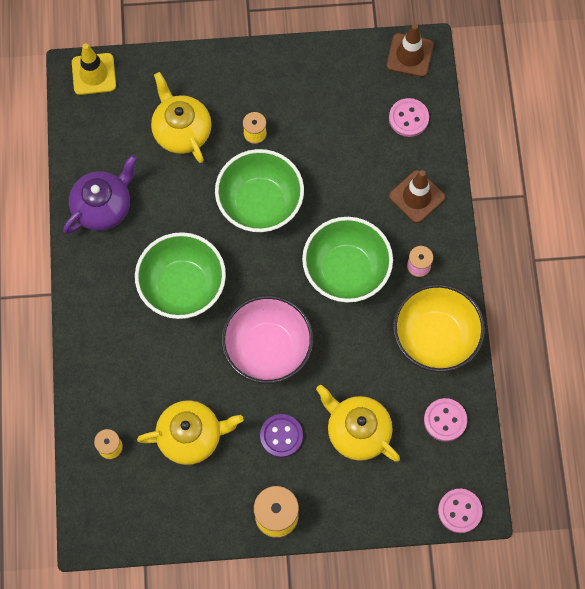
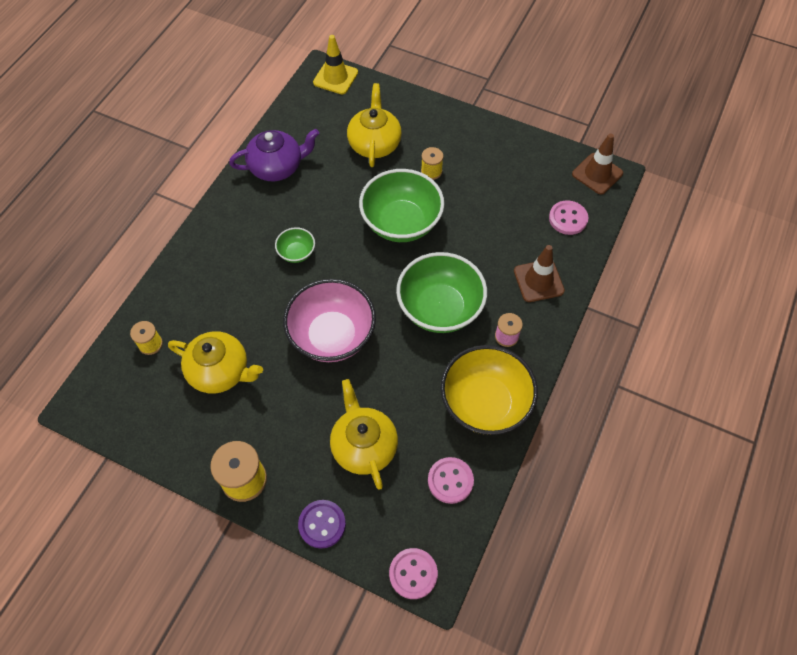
camera: 30 degrees right, 10 degrees down
(183, 286) = (296, 253): green bowl -> green bowl, size x0.47
(281, 436) = (295, 413): purple button -> purple button (322, 524)

